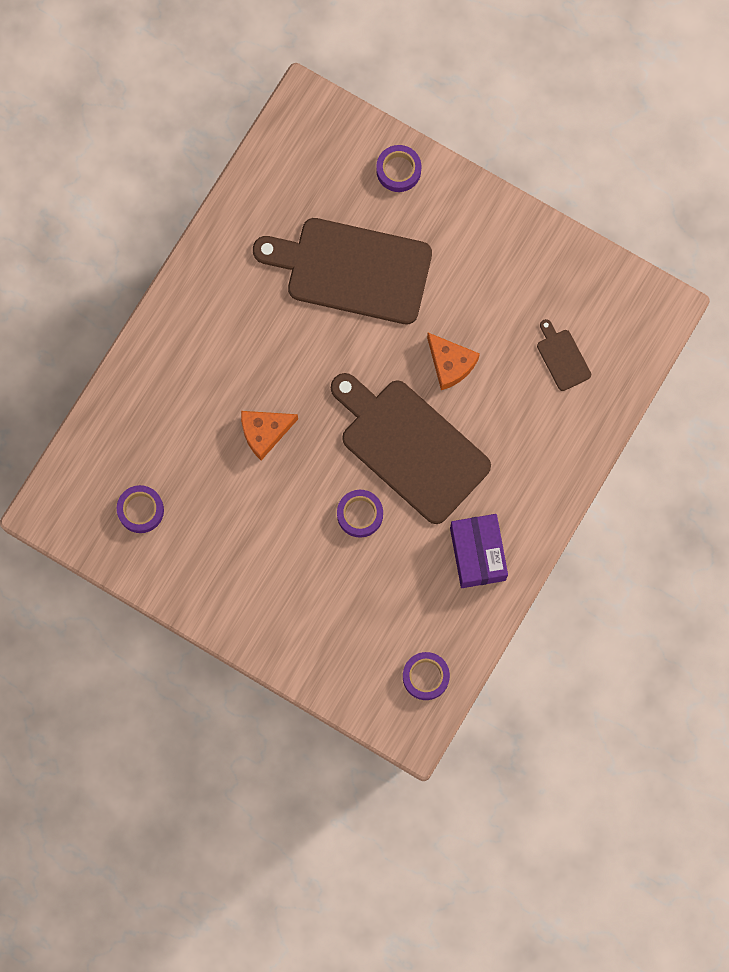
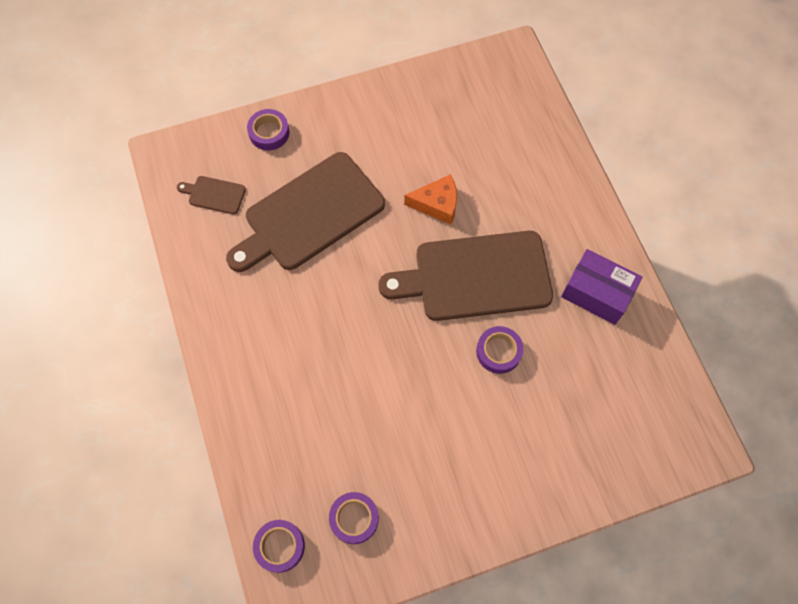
camera: 50 degrees left, 10 degrees down
(264, 432) = (375, 370): orange cheese -> none
(425, 677) = (668, 404): purple tape -> purple tape (280, 546)
(562, 357) = (495, 133): brown cutting board -> brown cutting board (214, 194)

